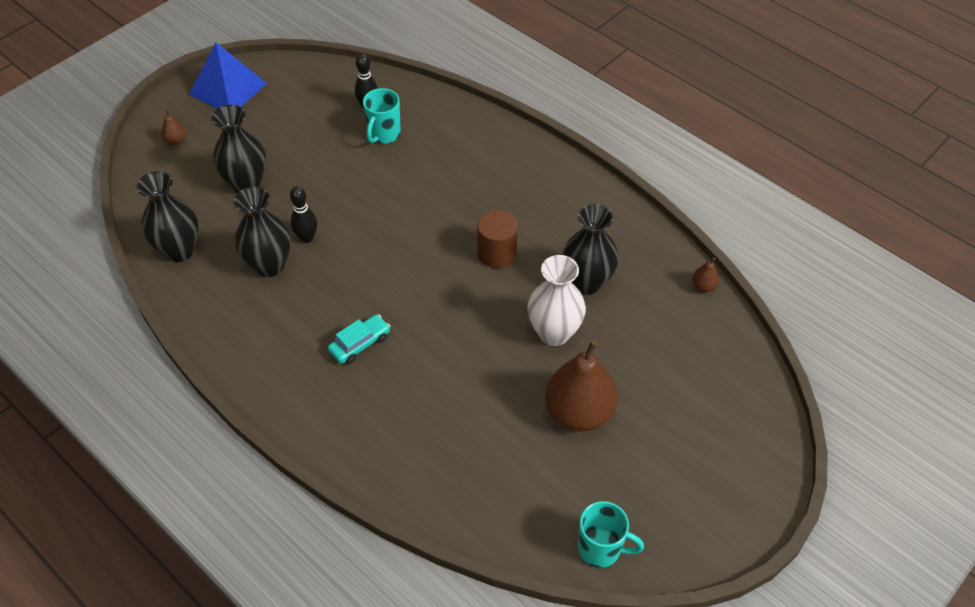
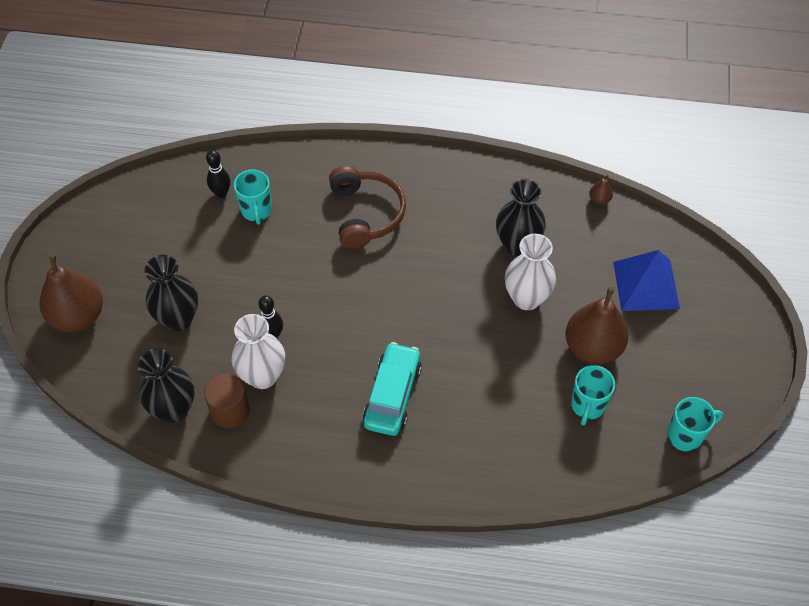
camera: 35 degrees left, 5 degrees up
(176, 141) = (78, 316): brown pear -> brown pear, size x2.42
(228, 89) = (80, 243): blue pyramid -> blue pyramid (646, 285)
(269, 265) = (262, 376): black vase -> white vase
(360, 344) = (392, 395): turquoise car -> turquoise car, size x1.63
(473, 184) = (366, 213): none -> brown headphones
(497, 253) = (433, 260): brown cylinder -> brown cylinder (230, 411)
(527, 461) = (587, 406): none -> turquoise mug

